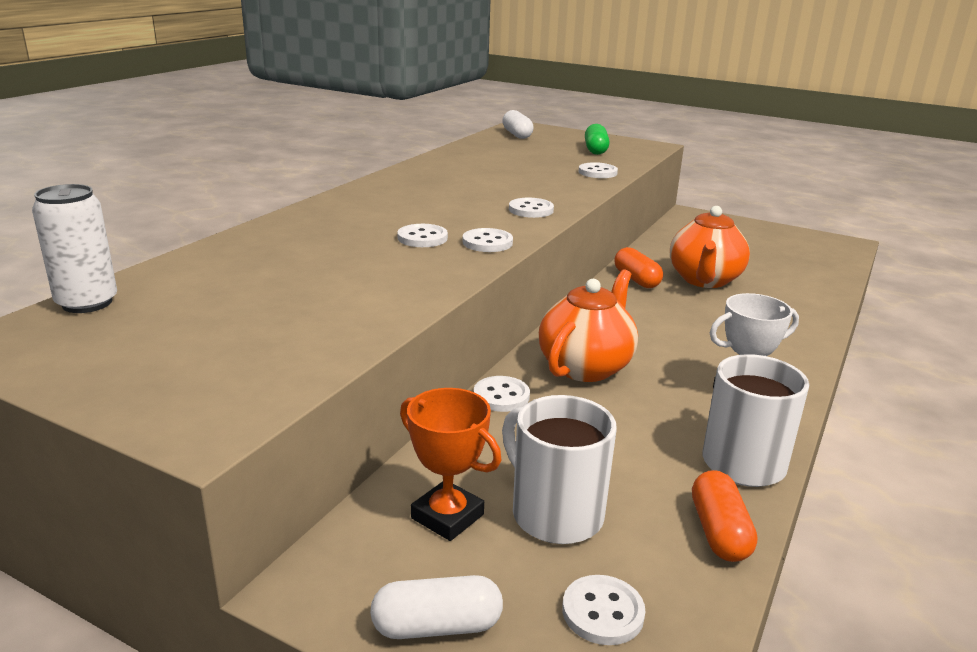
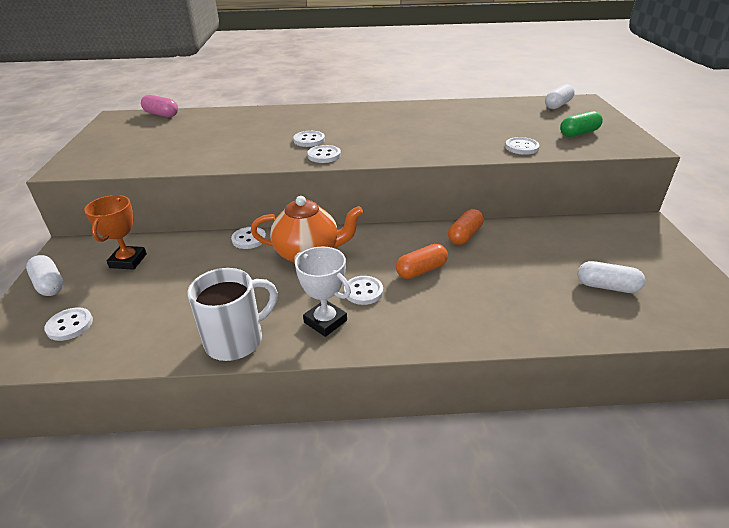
camera: 60 degrees right, 10 degrees up
(87, 303) = (161, 114): white can -> pink capsule
(531, 210) = (400, 150): white button -> white button (363, 291)
(554, 513) = (144, 288): white mug -> none
(704, 280) = (507, 262): orange teapot -> none
(719, 532) = (153, 348): orange capsule -> orange capsule (421, 270)
(774, 261) = (607, 286): none -> white capsule

